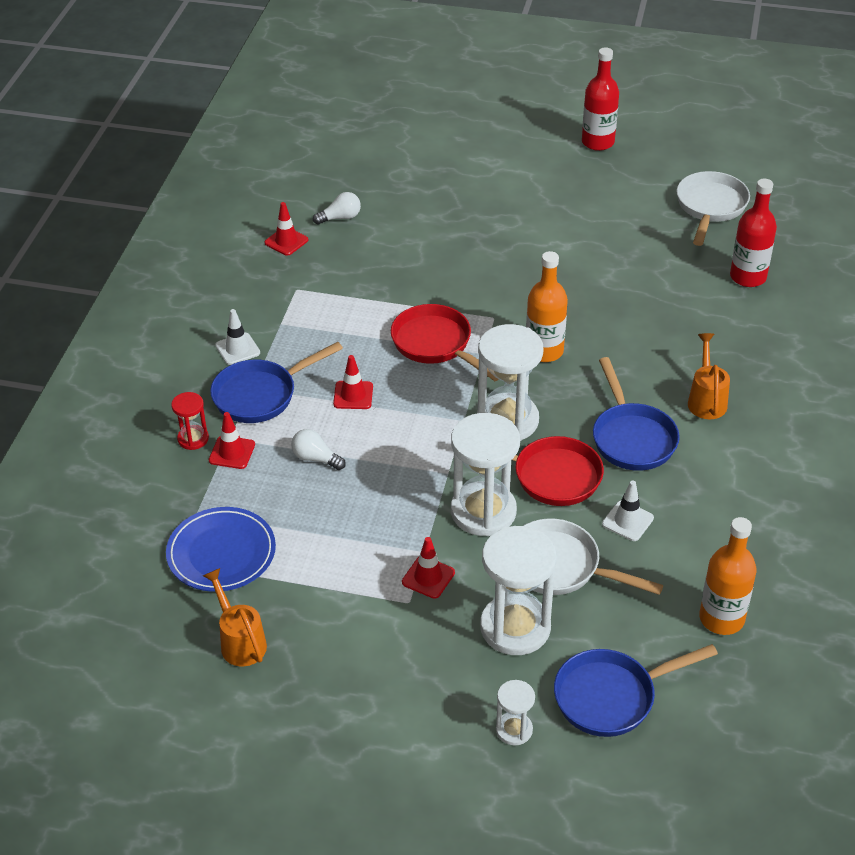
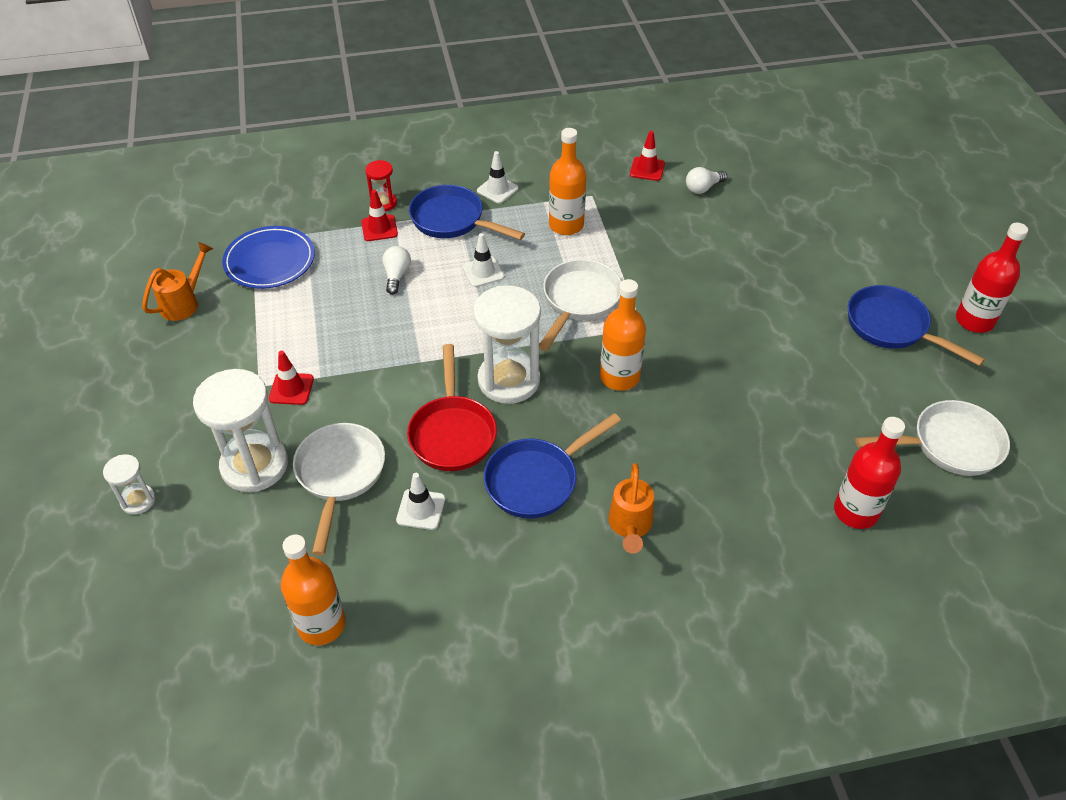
camera: 65 degrees right, 5 degrees up
(327, 319) = (566, 225): none -> orange bottle
(340, 218) = (703, 188): white light bulb -> white light bulb turned 105 degrees clockwise
(353, 395) = (483, 272): red traffic cone -> white traffic cone
(436, 344) = (579, 301): red pan -> white pan
(483, 511) = (384, 400): white hourglass -> none
(611, 697) = (194, 561): blue pan -> blue pan (892, 327)
(706, 399) = (630, 527): orange watering can -> orange watering can turned 120 degrees clockwise

